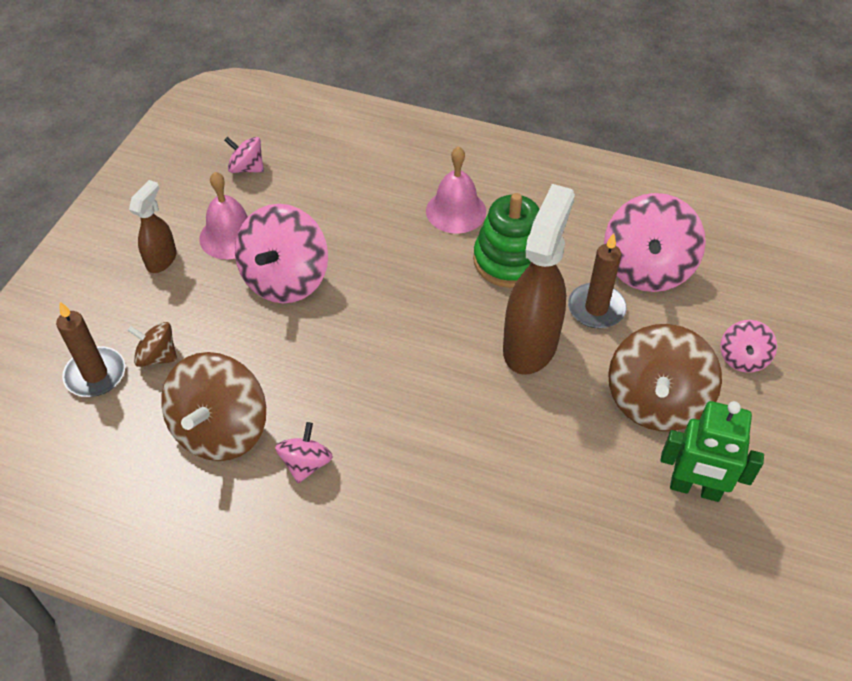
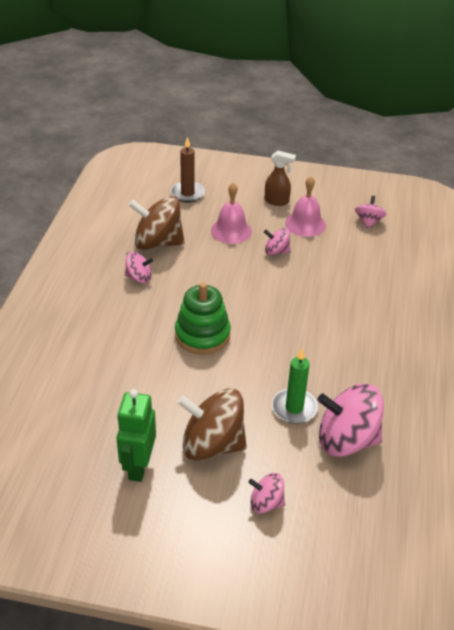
camera: 80 degrees right, 10 degrees down
(157, 356) = (204, 212): brown spinning top -> none
(286, 279) = (276, 251): pink spinning top -> pink spinning top, size x0.51
(456, 211) = (368, 324): pink bell -> pink bell (231, 231)
(509, 260) = (328, 356): green stacking toy -> green stacking toy (202, 335)
(530, 344) = (250, 372): brown spray bottle -> none
(596, 308) = (294, 408): brown candle -> green candle

